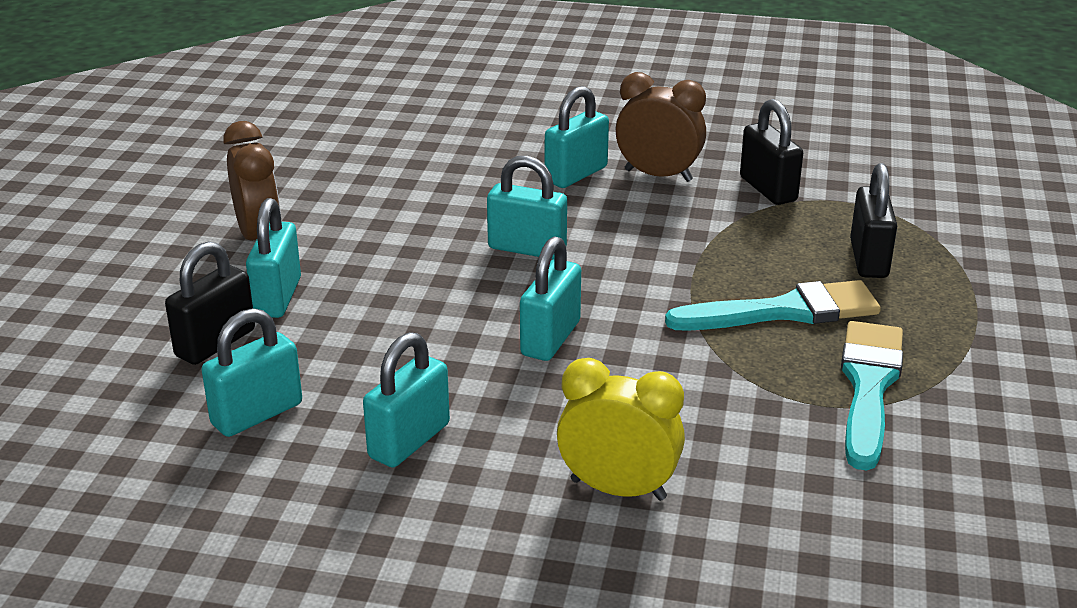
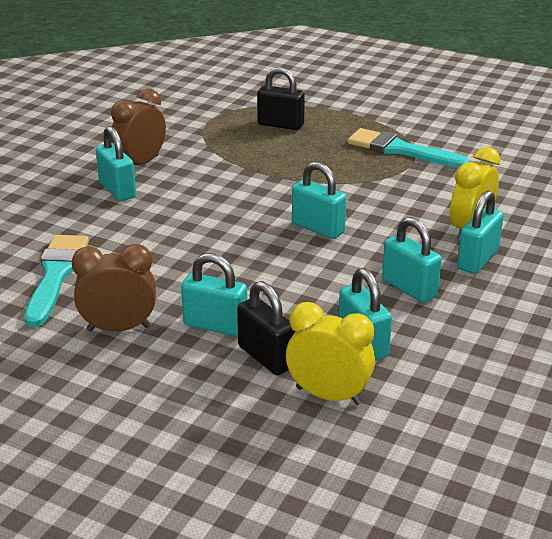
camera: 75 degrees left, 0 degrees up
(139, 401) = (328, 396): none -> yellow clock
(527, 249) = (206, 221): turquoise padlock -> turquoise padlock (477, 260)
(768, 189) = (184, 135): black padlock -> none
(784, 311) = (321, 156): turquoise brush -> turquoise brush (56, 275)

